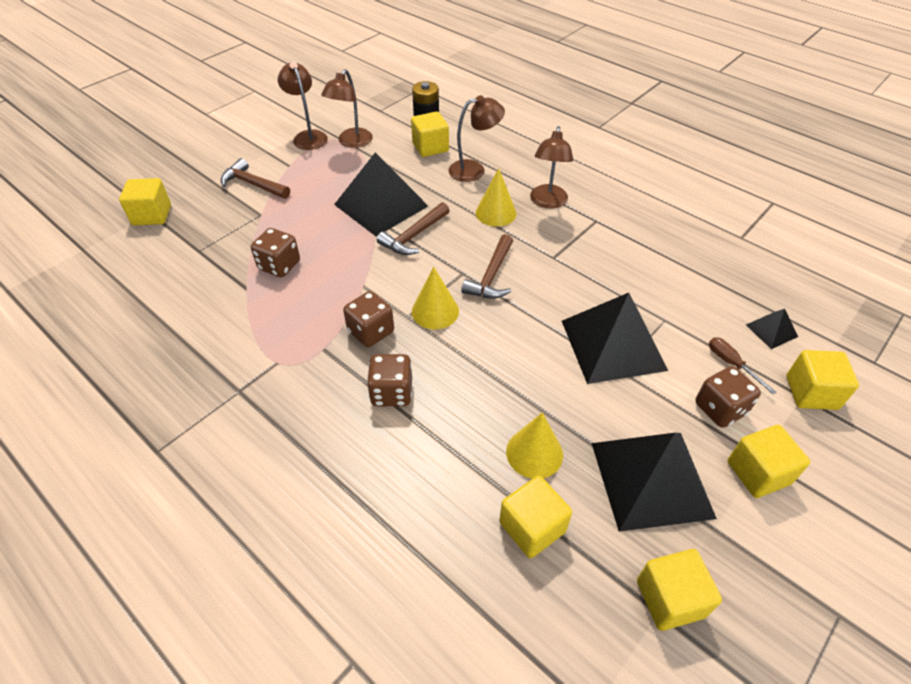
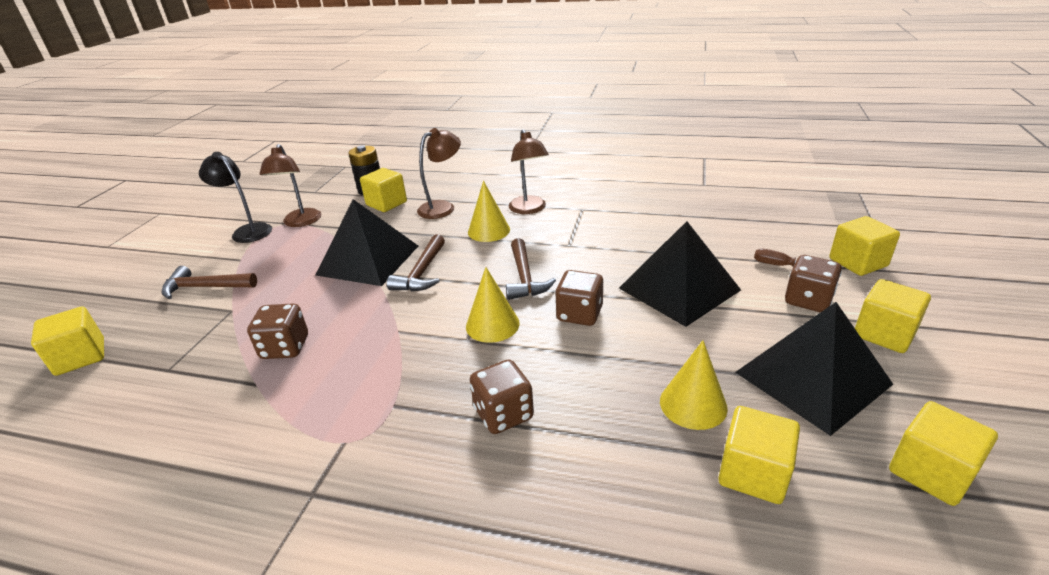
camera: 25 degrees left, 15 degrees down
(308, 136) = (247, 231): brown lamp -> black lamp
(371, 332) = (437, 368): brown dice -> brown dice (579, 314)
(771, 330) = (787, 233): black pyramid -> none

